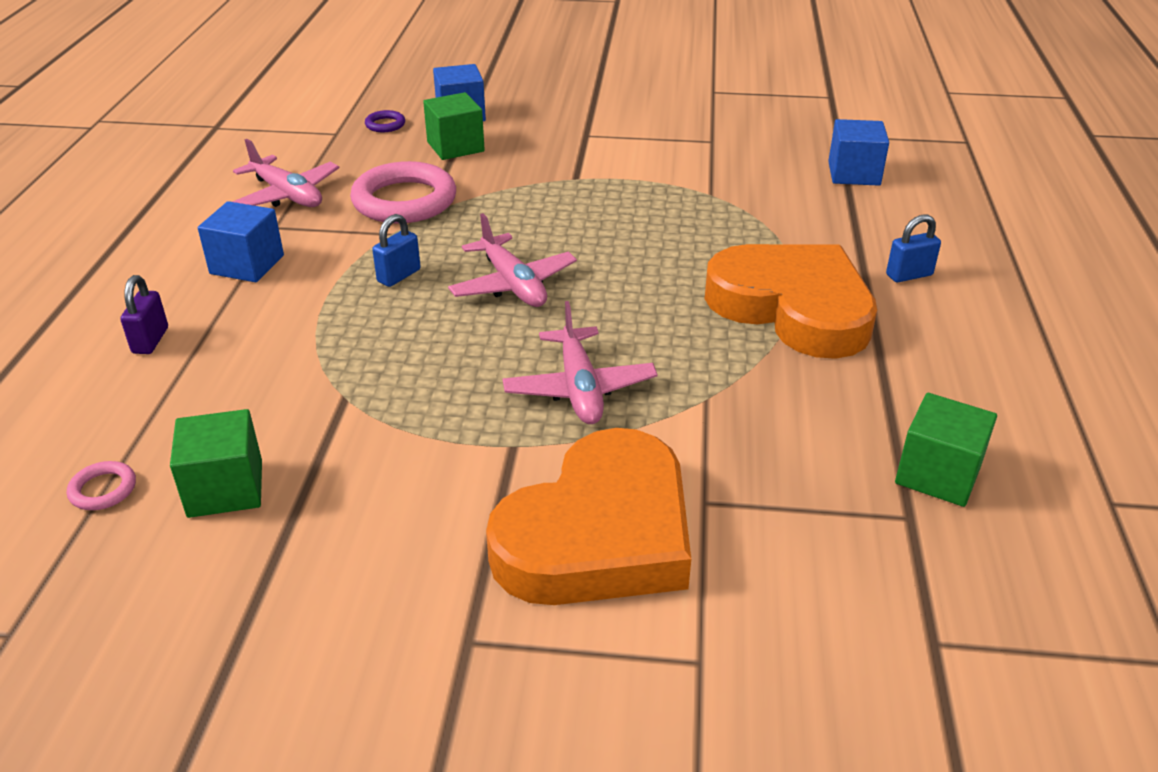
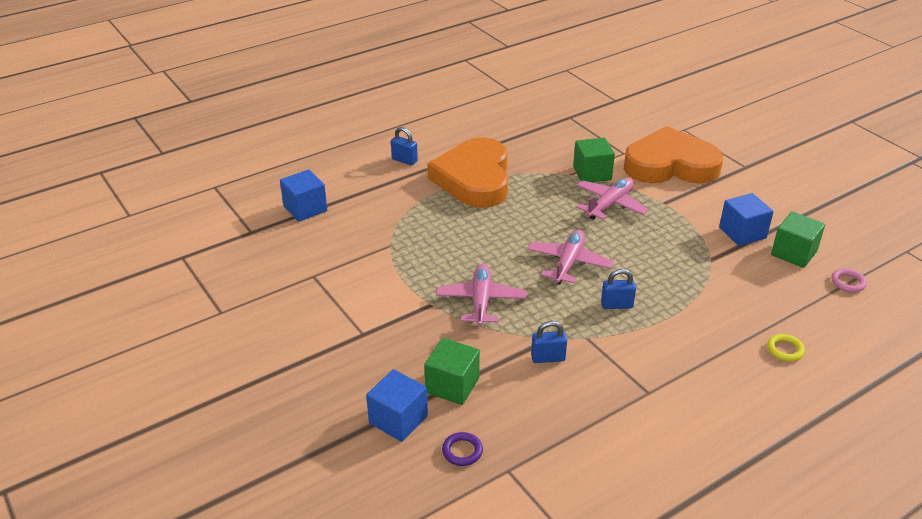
camera: 130 degrees left, 0 degrees up
(150, 340) = (785, 350): purple padlock -> yellow ring
(247, 265) = (692, 370): blue cube -> blue cube (742, 233)
(287, 195) = (613, 419): pink plane -> pink plane (481, 301)
(404, 200) = (548, 358): pink ring -> blue padlock
(938, 474) = (540, 118): green cube -> green cube (592, 173)

